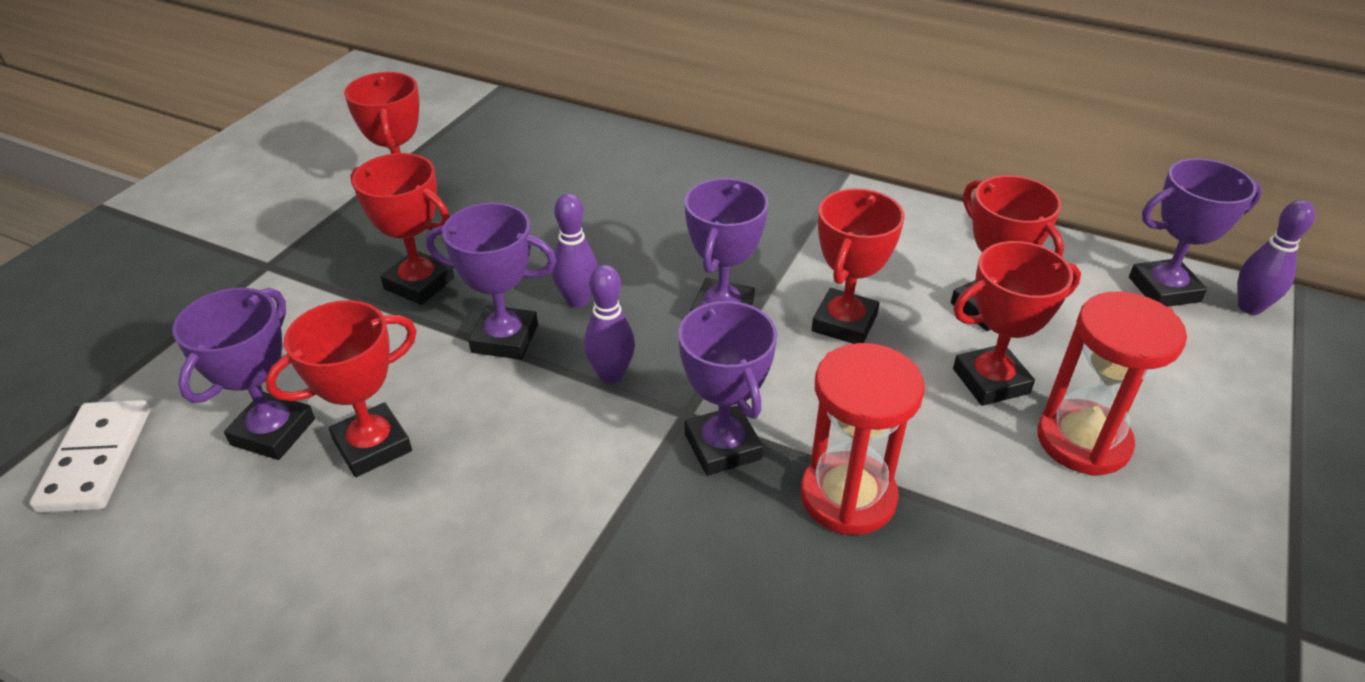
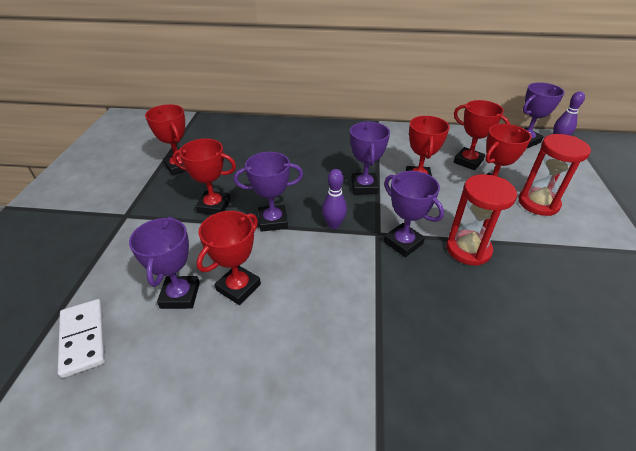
camera: 20 degrees left, 0 degrees up
(577, 300) = (296, 196): purple bowling pin -> none

